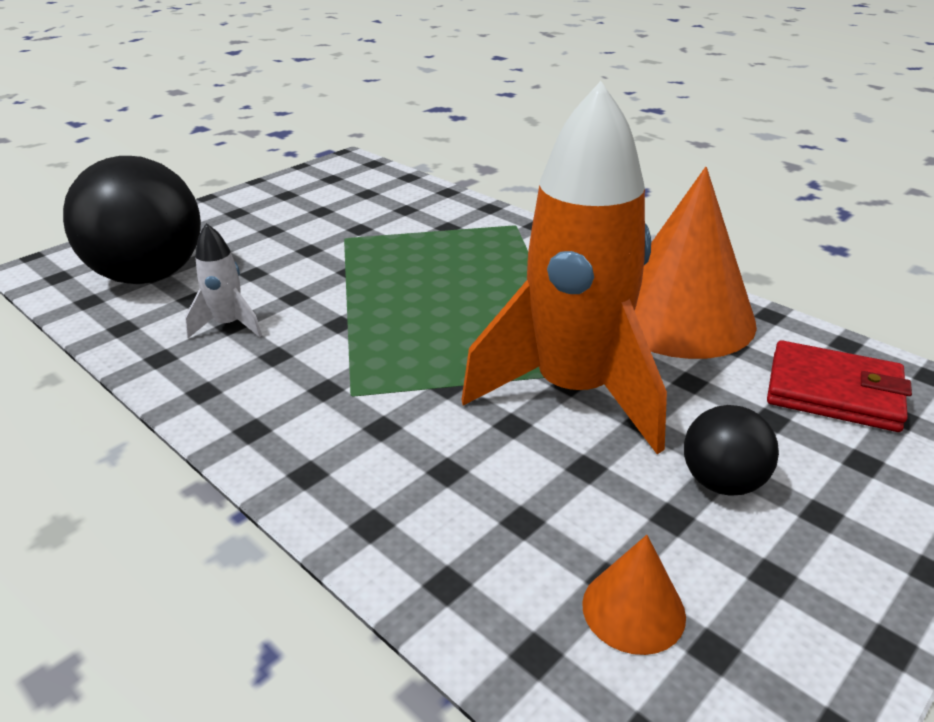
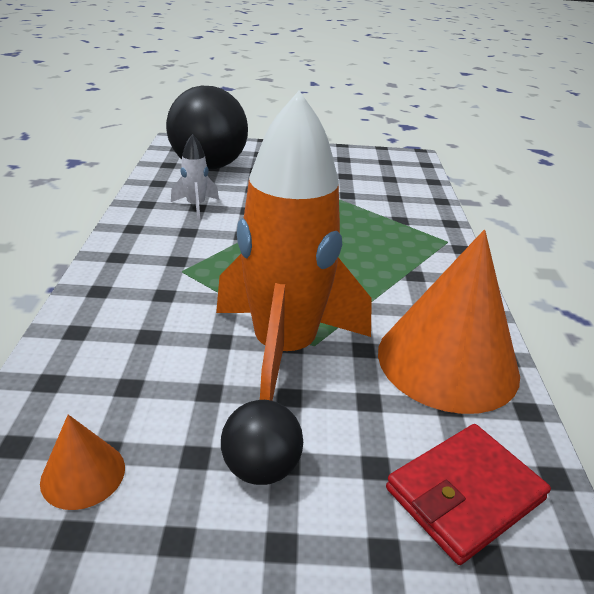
camera: 45 degrees right, 0 degrees up
(833, 392) = (464, 494): red wallet -> red wallet turned 75 degrees clockwise

